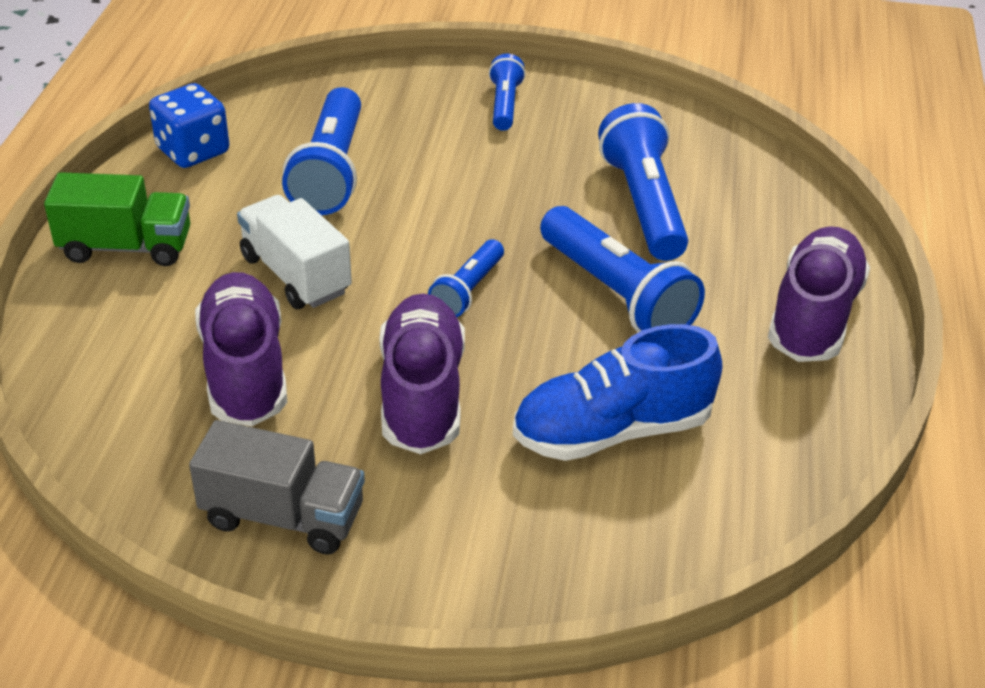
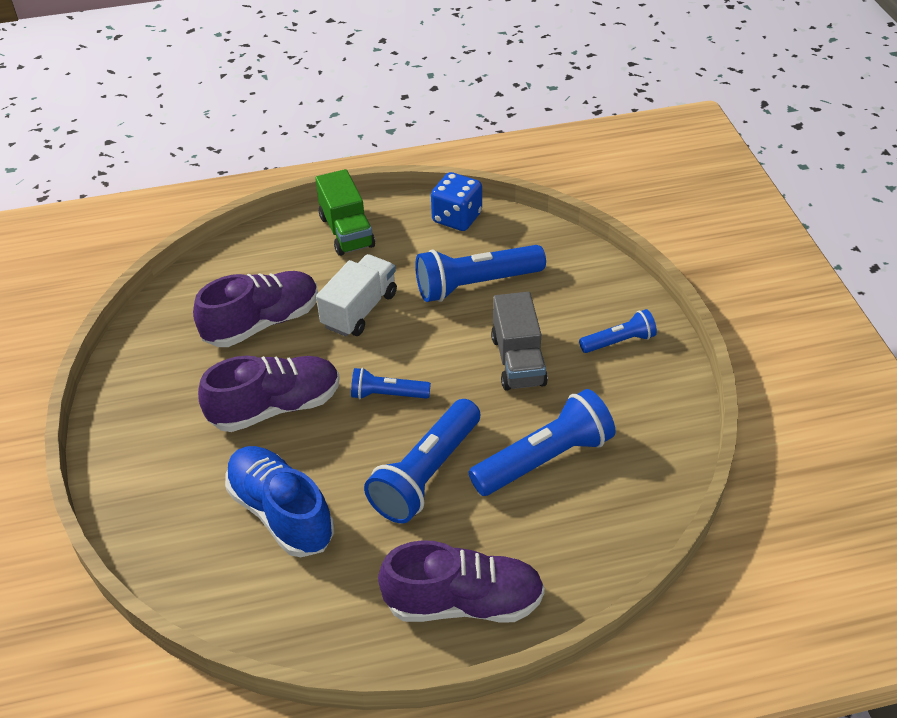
camera: 70 degrees right, 5 degrees up
(283, 516) = (151, 384): grey truck -> grey truck (518, 361)

